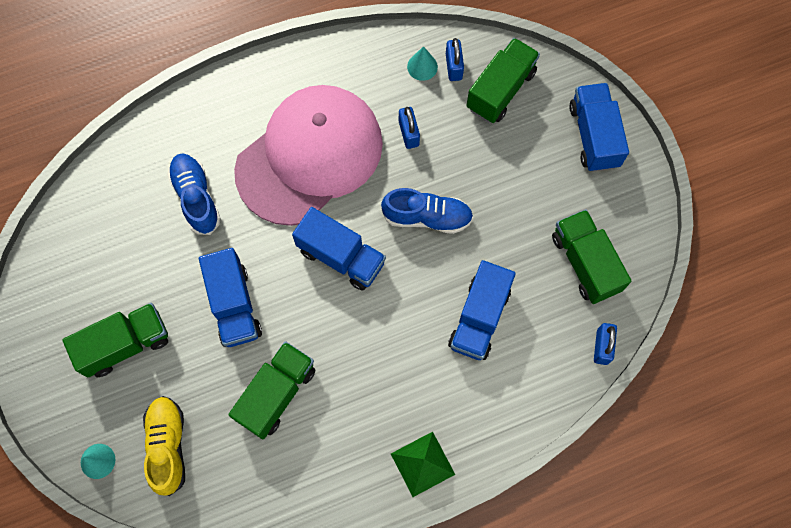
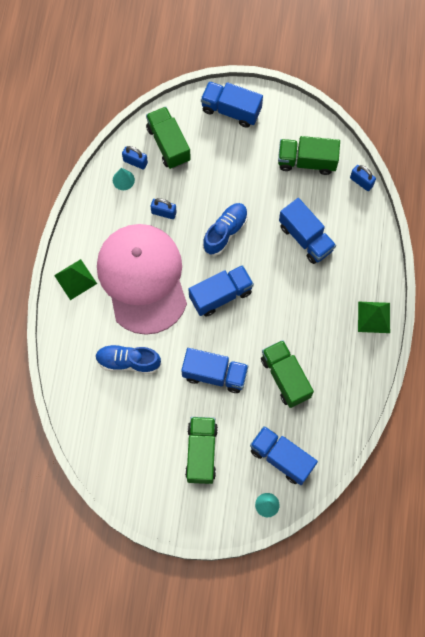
camera: 60 degrees left, 0 degrees up
(168, 446) = (281, 458): yellow shoe -> blue truck
(266, 84) = (75, 279): none -> green pyramid

